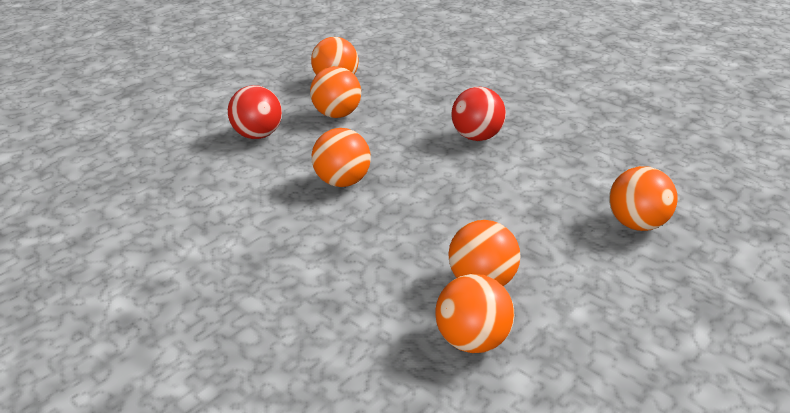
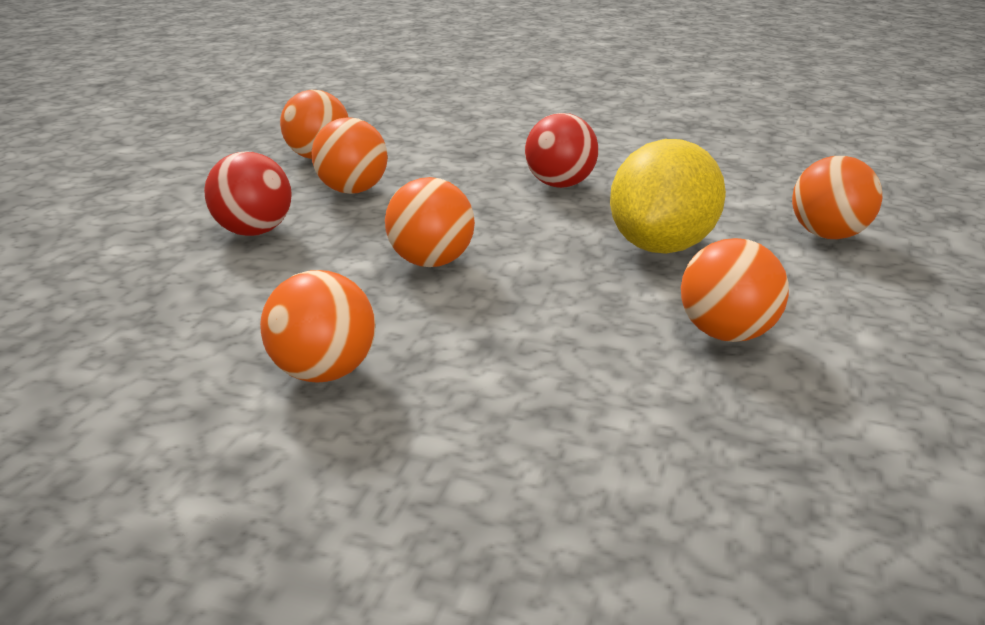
camera: 25 degrees left, 5 degrees down
(472, 340) = (785, 403): orange ball -> orange ball (324, 371)
(502, 204) = (661, 246): none -> yellow lemon

